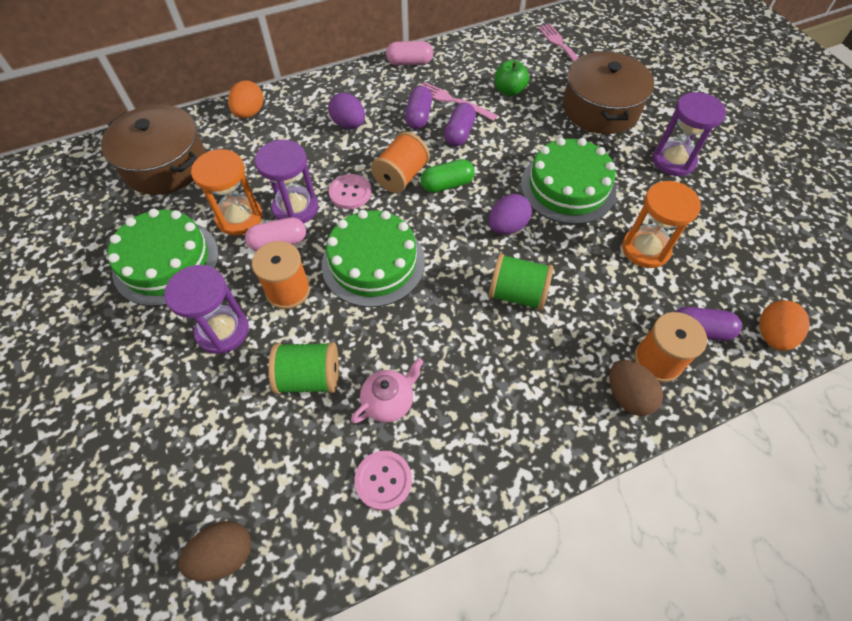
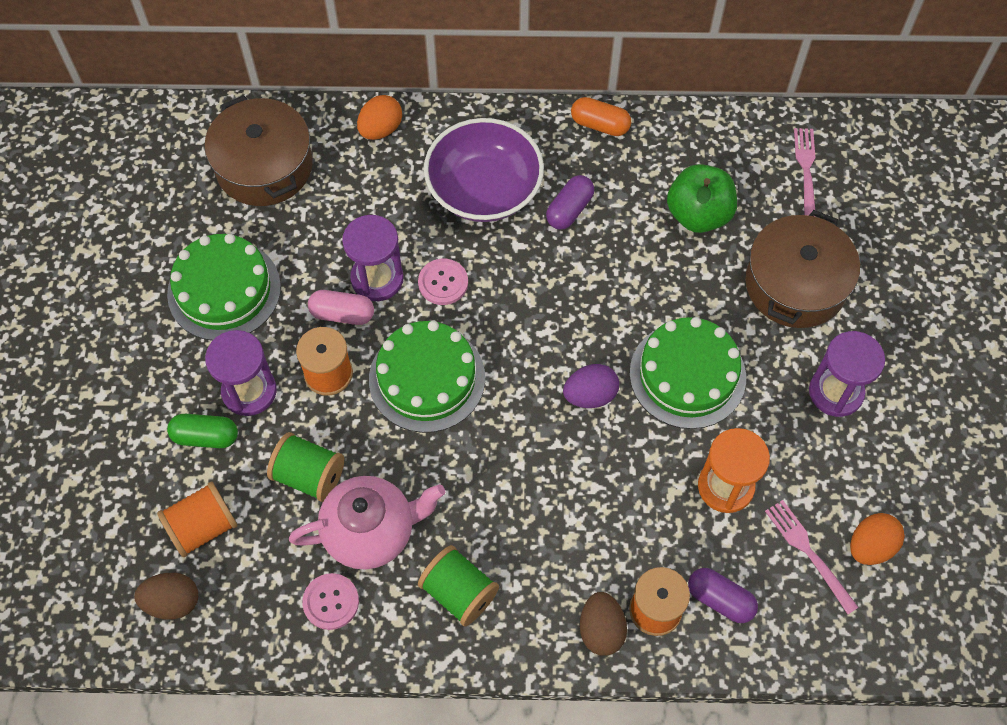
camera: 25 degrees right, 5 degrees up
(239, 218) = (315, 267): orange hourglass -> none
(349, 124) = (484, 189): purple egg -> purple bowl
(389, 401) = (371, 532): pink teapot -> pink teapot, size x1.74
(401, 176) = (508, 284): orange spool -> orange spool (203, 527)
(409, 62) = (600, 125): pink capsule -> orange capsule
(447, 184) = (553, 315): green capsule -> green capsule (205, 436)
(453, 101) = (622, 203): pink fork -> pink fork (808, 552)
(459, 133) = (604, 252): purple capsule -> none
(509, 91) = (698, 214): green apple -> green apple, size x1.55
(517, 293) = (555, 477): green spool -> green spool (459, 592)
(772, 335) = (794, 638): orange egg -> orange egg (870, 546)

